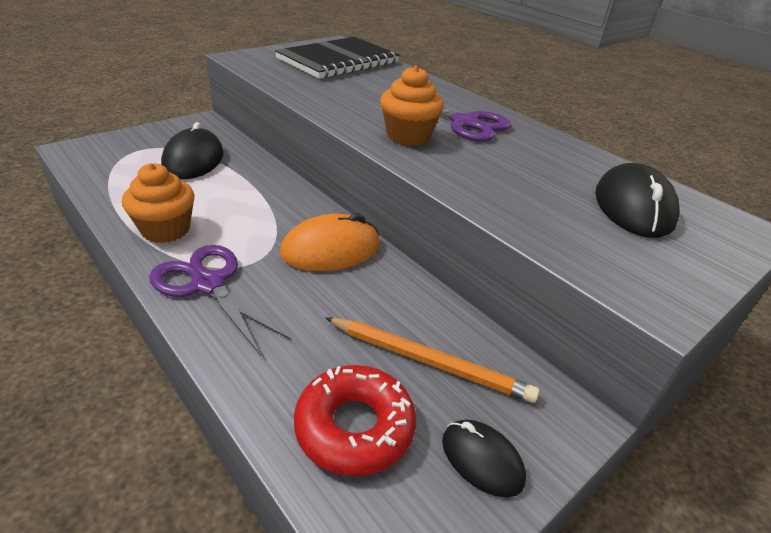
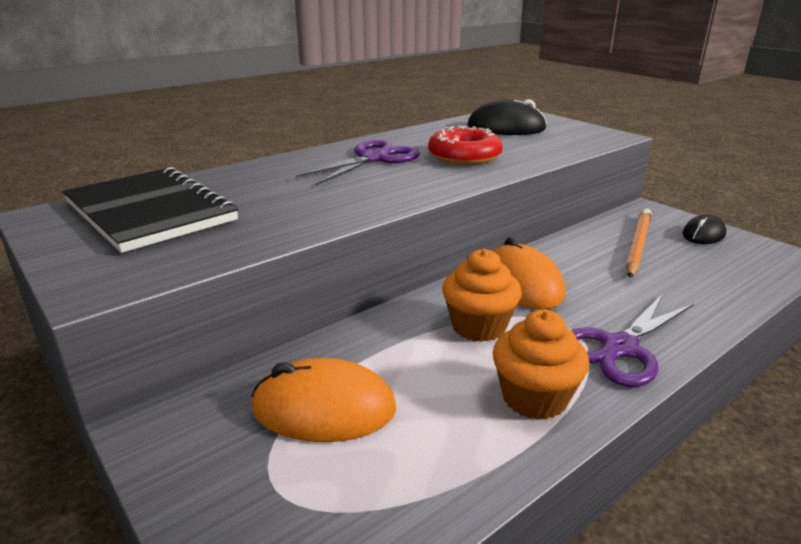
camera: 85 degrees left, 10 degrees down
(193, 160) = (324, 408): black mouse -> orange mouse
(354, 427) = (719, 270): red donut -> red donut (464, 156)
(408, 136) = (416, 179): orange cupcake -> orange cupcake (478, 326)

